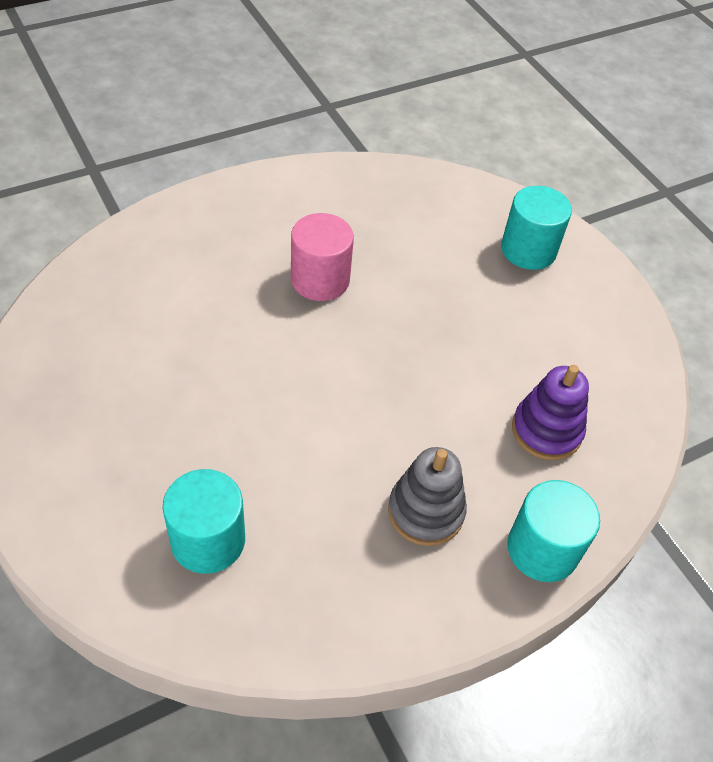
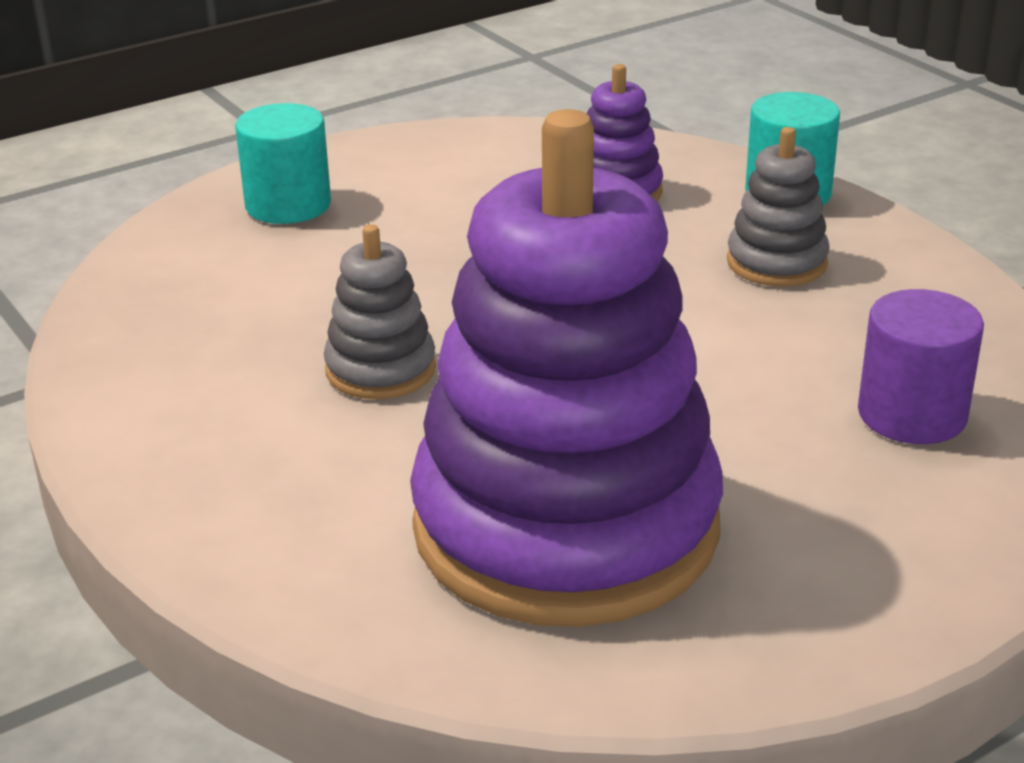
camera: 90 degrees left, 20 degrees down
(148, 341) = (566, 527): none -> purple stacking toy
(208, 540) = (912, 414): turquoise cylinder -> purple cylinder
(320, 280) = (380, 369): pink cylinder -> grey stacking toy

